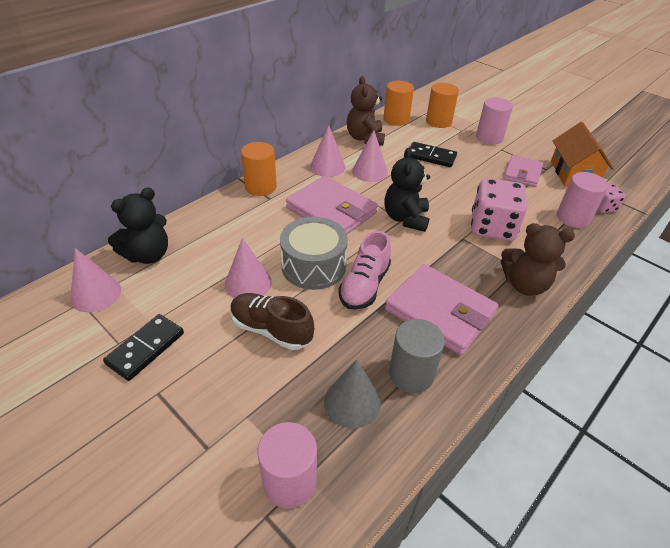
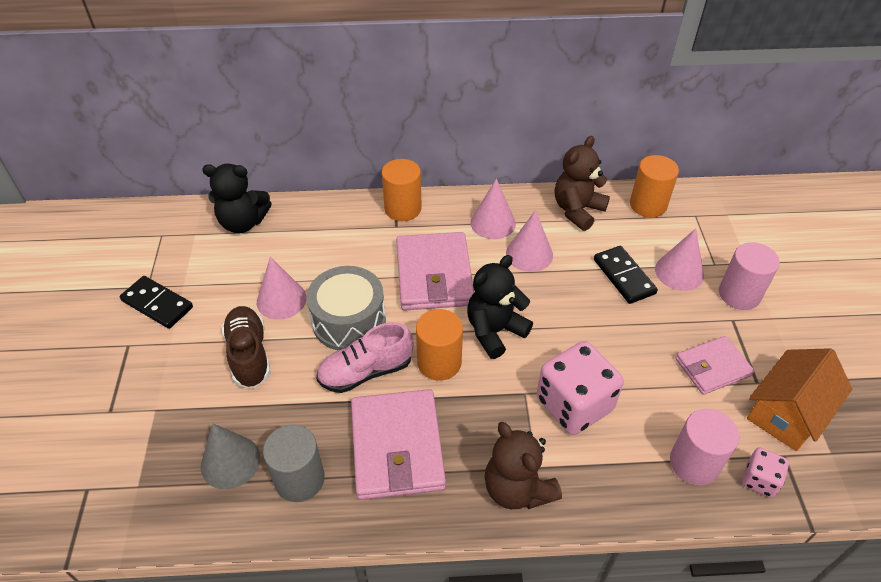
camera: 45 degrees right, 5 degrees up
(95, 294) = (176, 234): pink cone -> pink cone (679, 272)
(145, 348) = (157, 304): black domino -> black domino turned 45 degrees clockwise
(289, 481) = (125, 480): pink cylinder -> none
(438, 121) = (700, 236): orange cylinder -> orange cylinder (439, 362)

